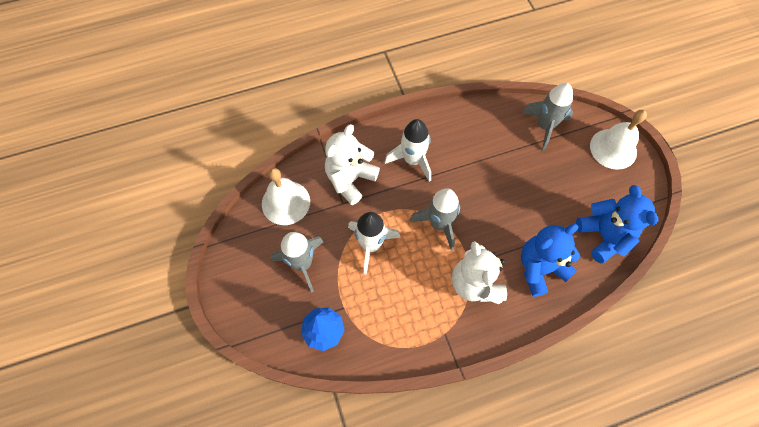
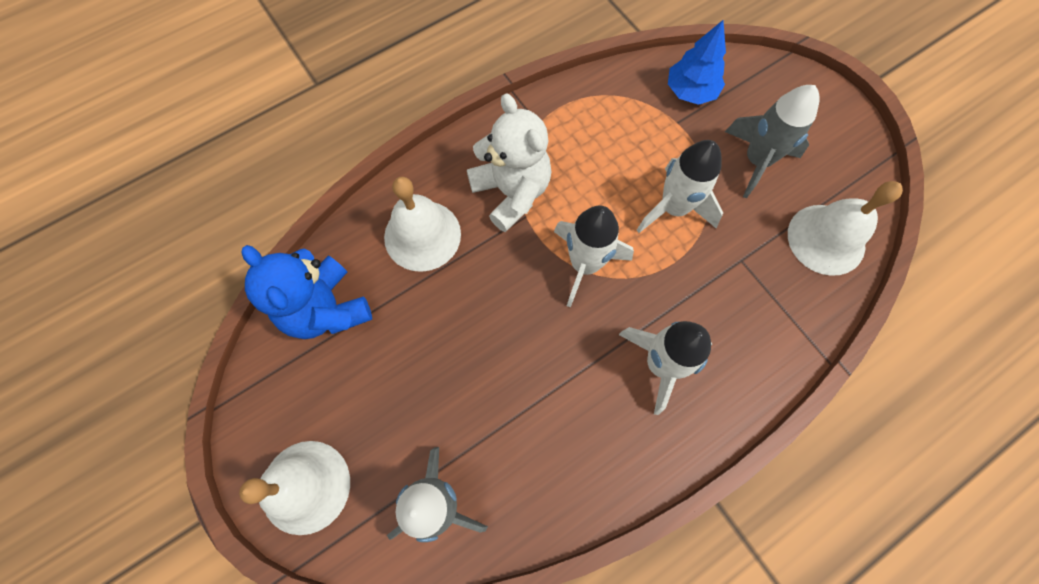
camera: 165 degrees right, 5 degrees up
(350, 179) = (747, 302): white teddy bear -> none
(439, 224) = (585, 264): grey rocket -> white rocket
(540, 268) = (422, 235): blue teddy bear -> white bell

